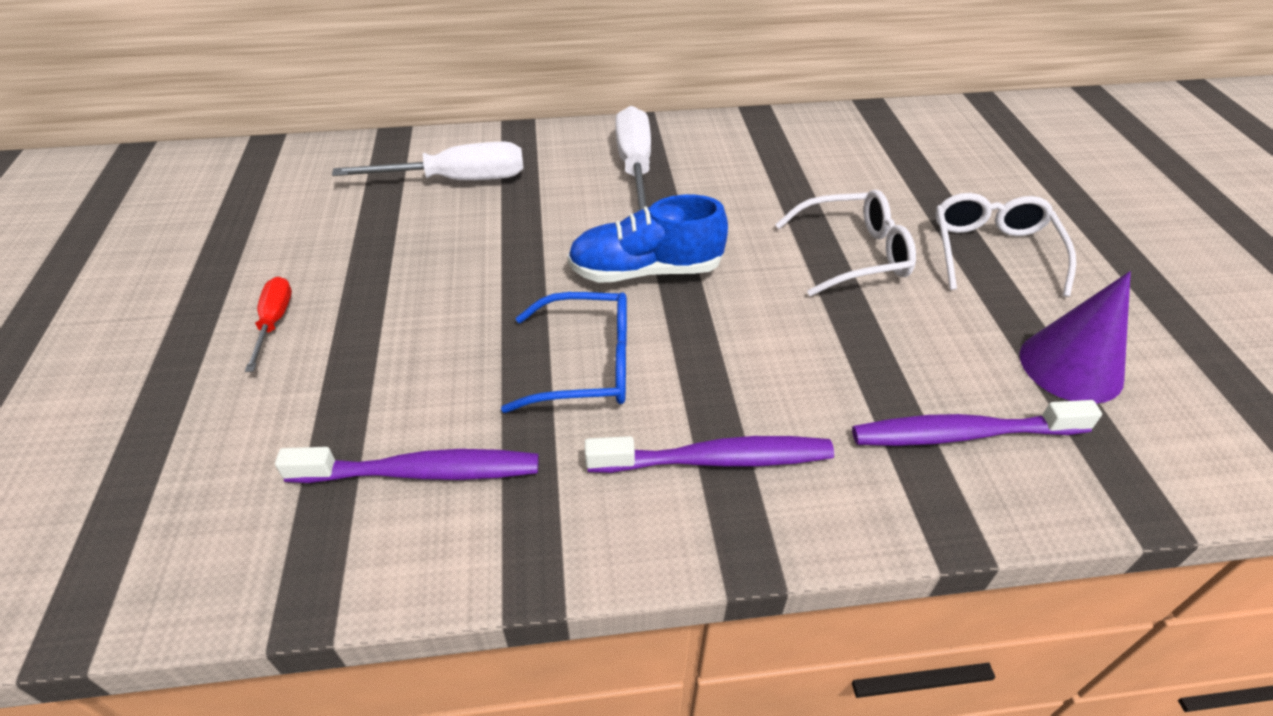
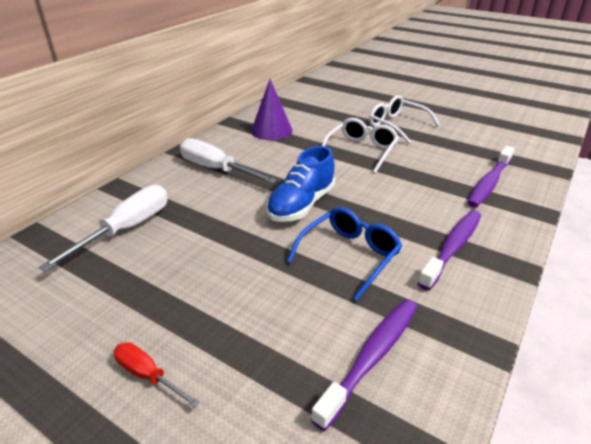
camera: 50 degrees left, 10 degrees down
(1071, 366) = (474, 145): purple cone -> purple cone (271, 130)

